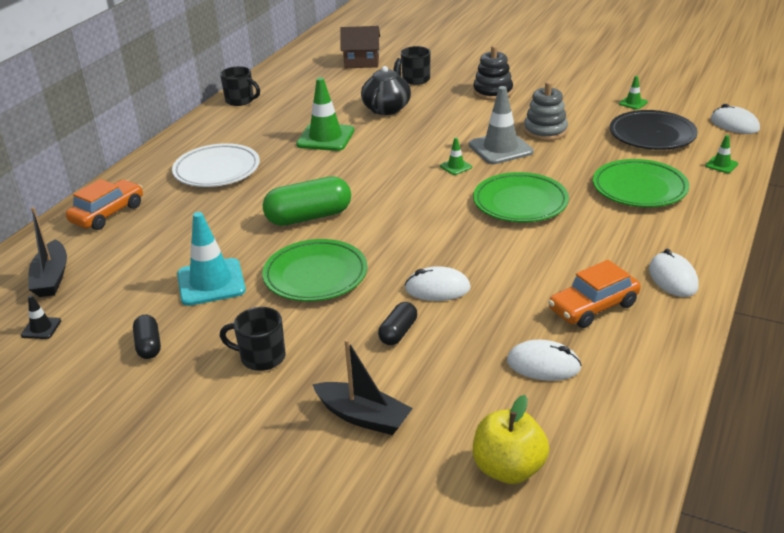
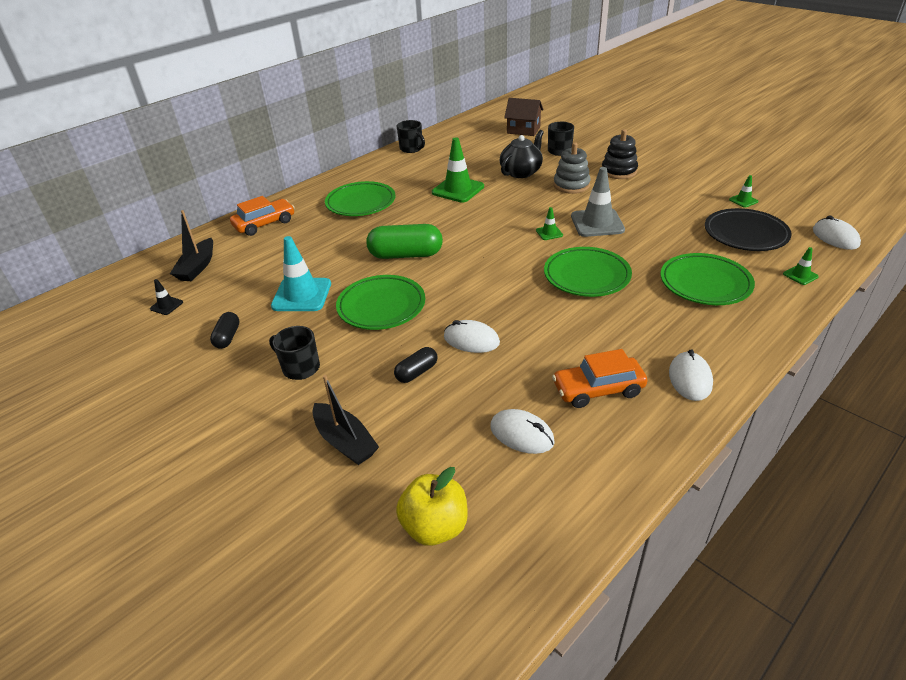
camera: 20 degrees right, 5 degrees up
(217, 170) = (361, 203): white plate -> green plate
(545, 131) = (646, 214): grey stacking toy -> grey stacking toy (571, 185)

